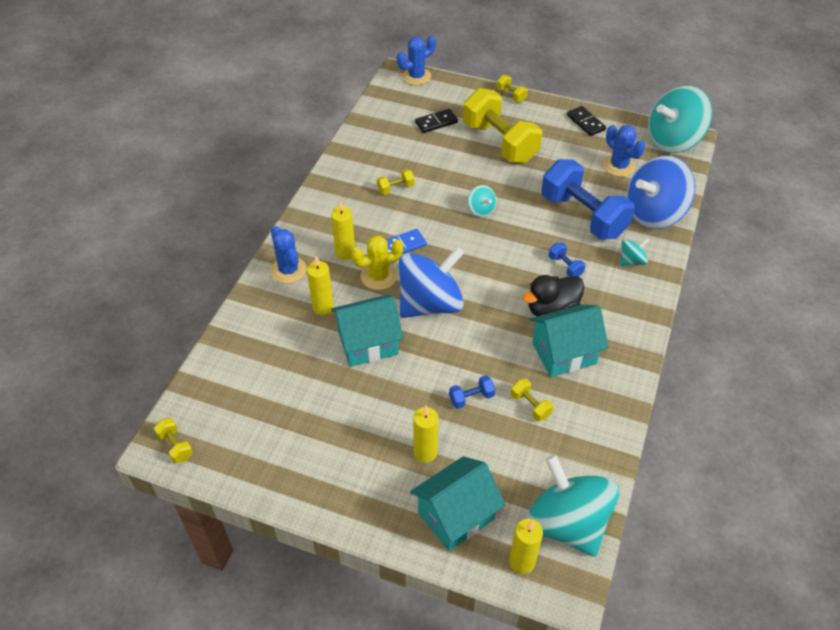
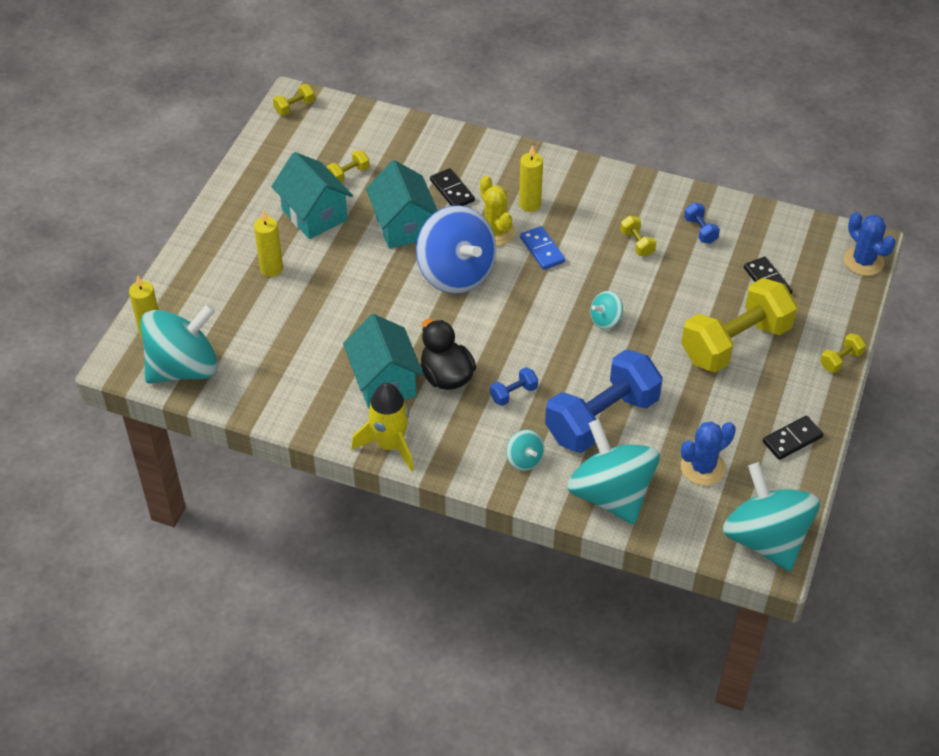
camera: 90 degrees right, 0 degrees up
(288, 270) = (503, 162): blue cactus -> none
(323, 307) = (452, 191): yellow candle -> black domino
(456, 515) = (203, 289): turquoise house -> turquoise house (314, 215)
(471, 398) = (331, 303): blue dumbbell -> blue dumbbell (700, 230)
(530, 406) = (318, 349): yellow dumbbell -> yellow dumbbell (348, 174)
(633, 347) = (390, 445): none -> yellow rocket
(654, 213) = (611, 494): blue spinning top -> turquoise spinning top

